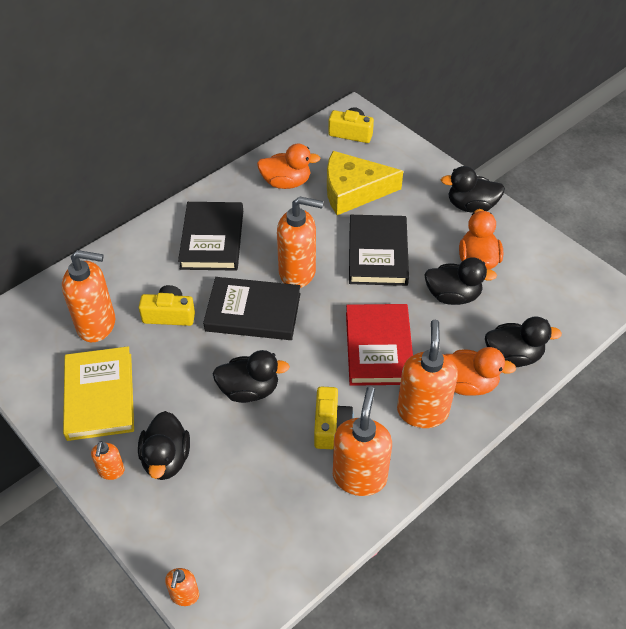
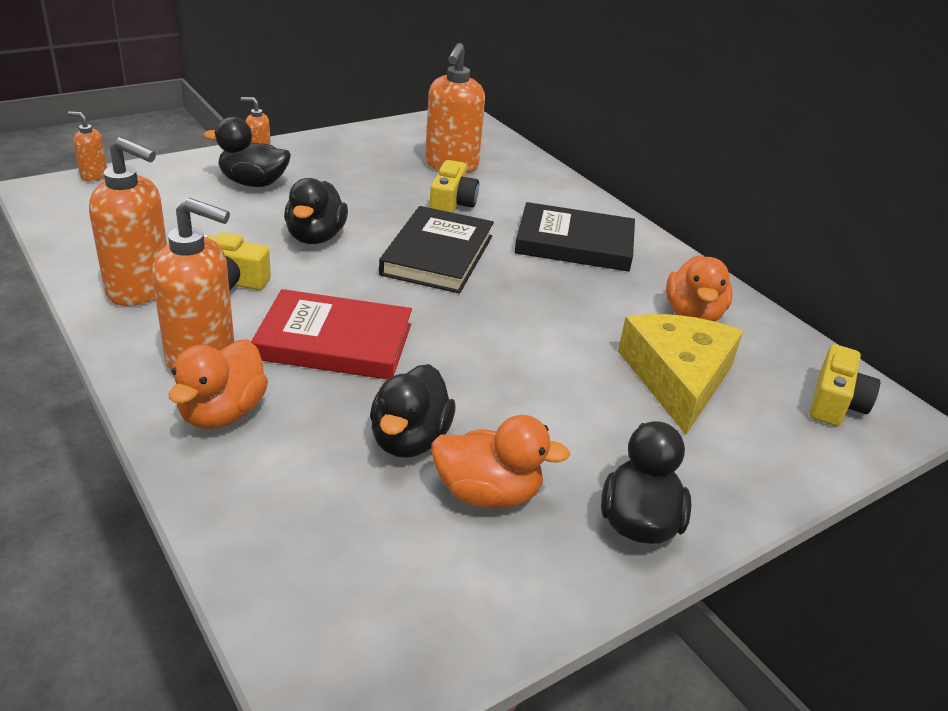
camera: 95 degrees right, 15 degrees down
(99, 396) = (354, 159): yellow book -> none
(298, 272) = (500, 298): orange soap dispenser -> none
(378, 253) = (525, 377): black book -> none
(513, 356) = (248, 481): black duck -> none

